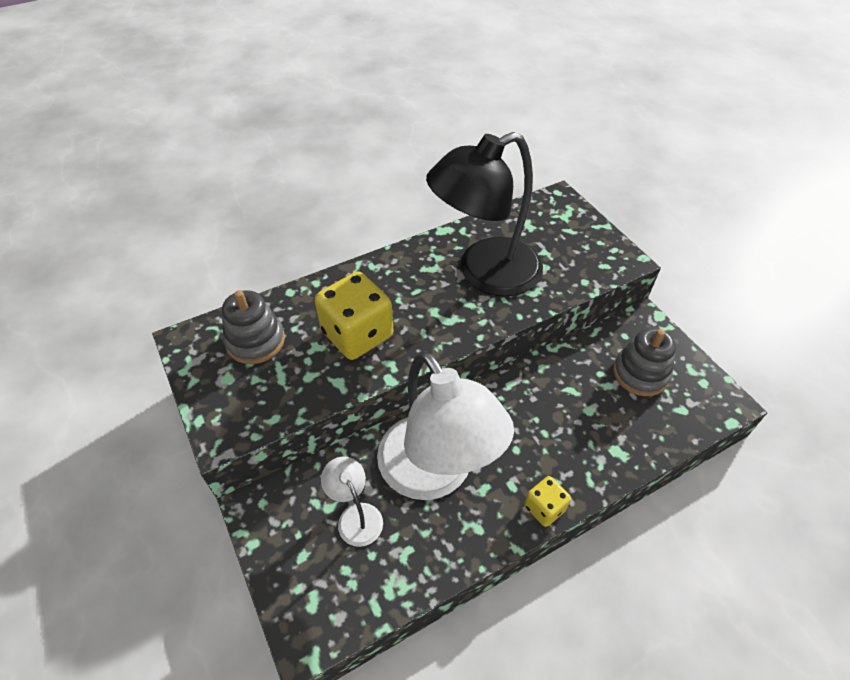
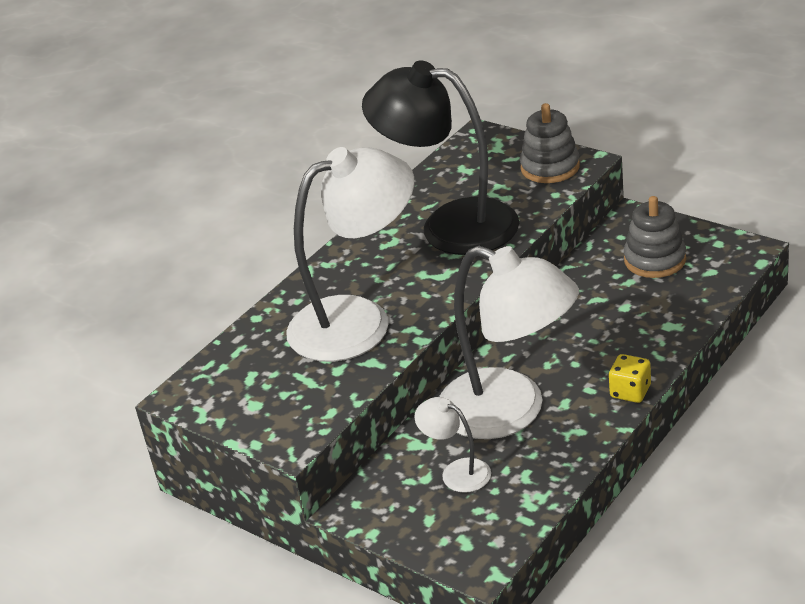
camera: 20 degrees left, 15 degrees down
(255, 341) = (256, 367): grey stacking toy -> grey stacking toy (550, 167)
(357, 334) = (359, 321): yellow dice -> white lamp
(485, 273) = (450, 225): black lamp -> black lamp turned 75 degrees clockwise

